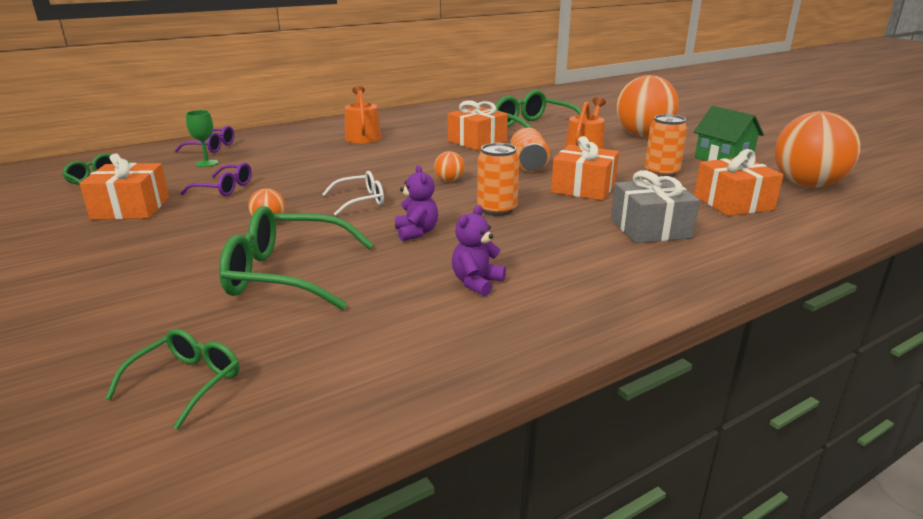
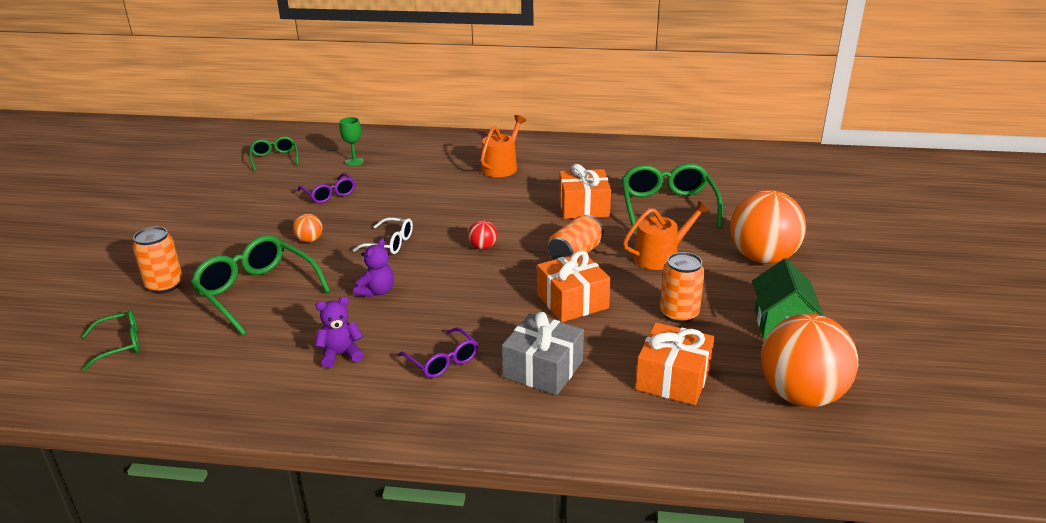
camera: 40 degrees right, 5 degrees up
(131, 208) = (258, 193): orange gift -> none
(212, 147) = (380, 144): purple glasses -> purple glasses (443, 361)
(449, 180) = (483, 247): orange ball -> red ball
(497, 209) = (464, 294): orange can -> orange can (164, 285)

